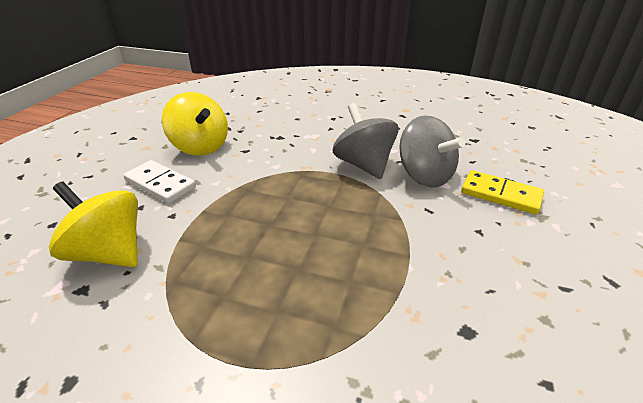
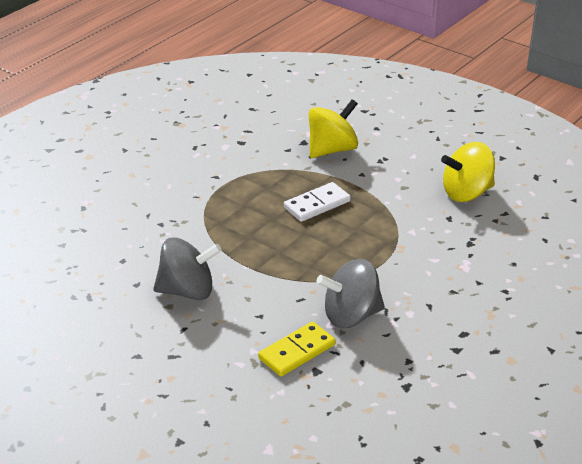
camera: 110 degrees right, 0 degrees up
(160, 184) = (408, 170): white domino -> white domino (317, 205)
(364, 165) = (388, 283): grey spinning top -> grey spinning top (187, 291)

